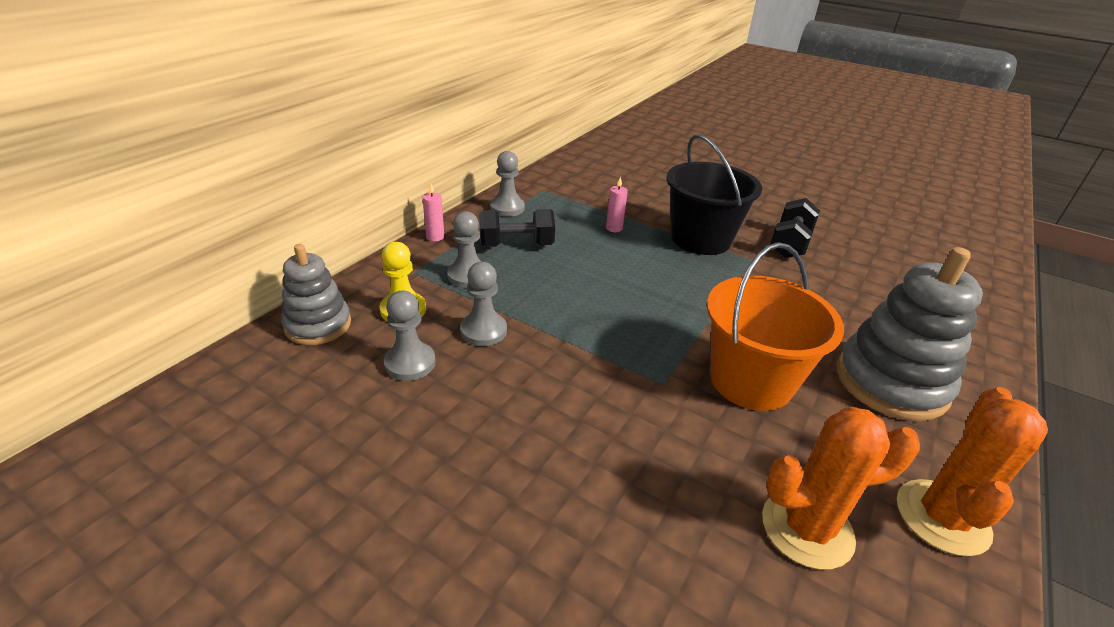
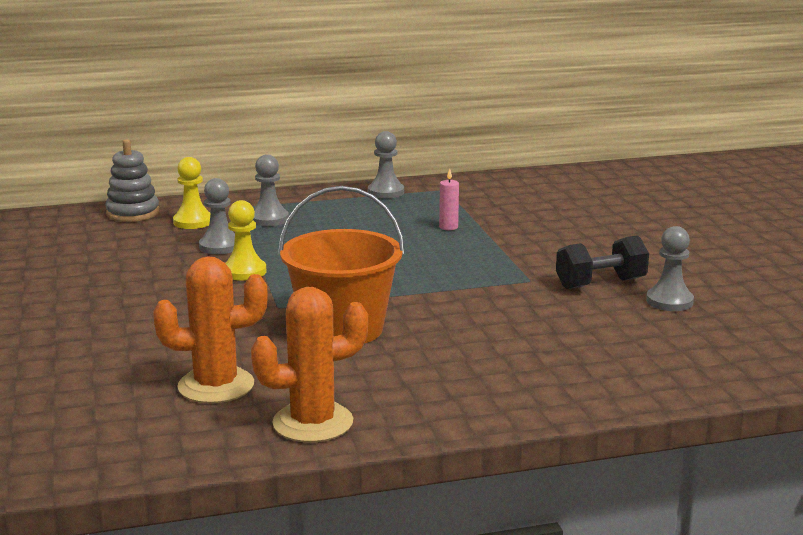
camera: 45 degrees right, 15 degrees down
(410, 363) = (148, 245): grey pawn -> grey pawn (669, 301)
(435, 237) = (292, 193): pink candle -> none
(516, 245) = (341, 214): black dumbbell -> none
(560, 353) = (244, 272): none -> yellow pawn
(700, 239) = (513, 255): black bucket -> none
(807, 528) = (216, 386): orange cactus -> orange cactus turned 45 degrees counterclockwise
(891, 382) = (455, 372): grey stacking toy -> none

